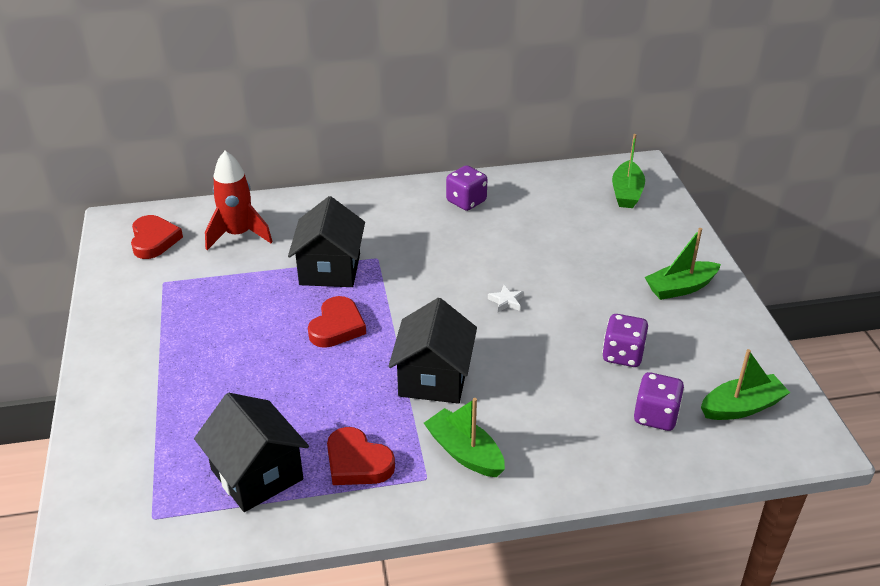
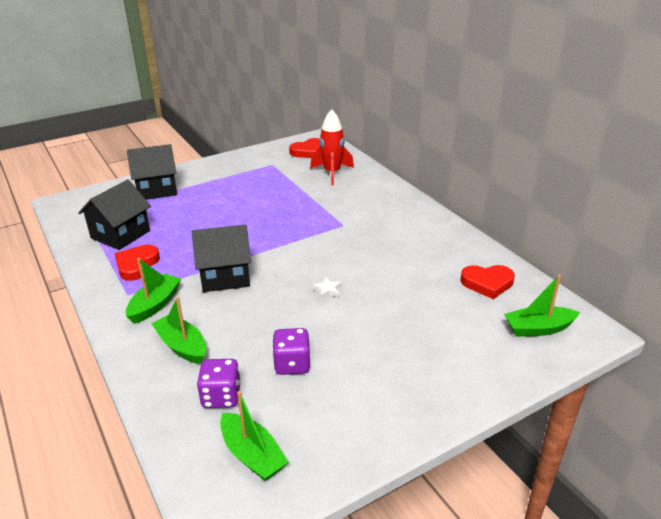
camera: 70 degrees right, 5 degrees down
(330, 269) = (318, 211): black house -> black house (156, 189)
(337, 326) = (260, 227): red heart -> red heart (487, 283)
(466, 201) = (443, 245): purple dice -> none
(680, 288) = (410, 388): green boat -> green boat (182, 346)

